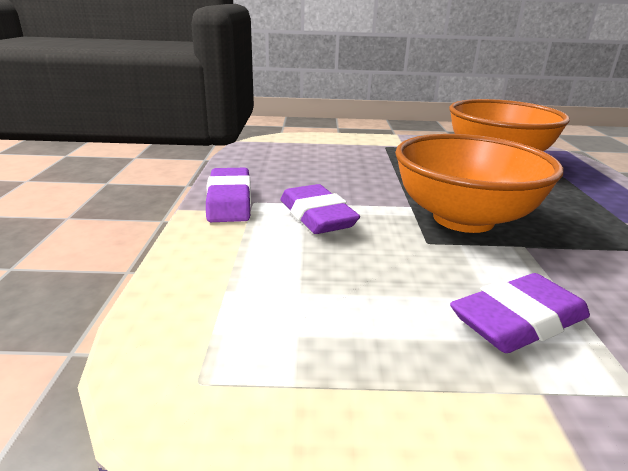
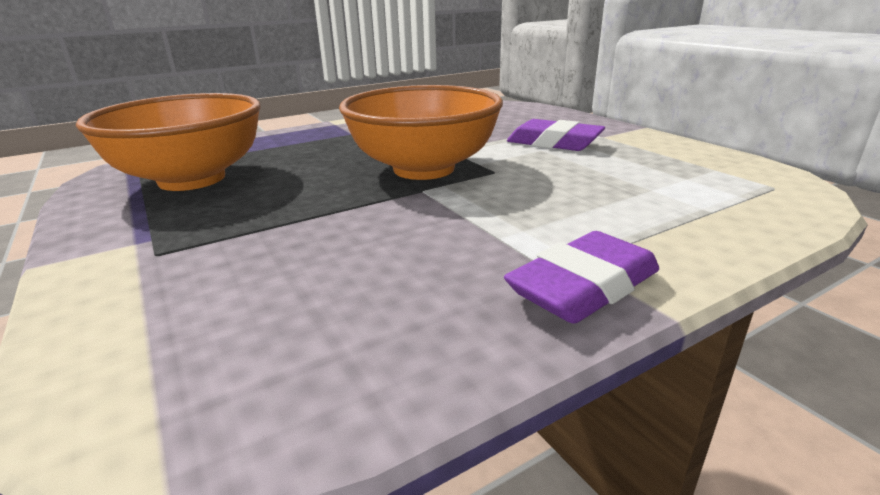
camera: 120 degrees left, 0 degrees up
(317, 216) = (524, 220): purple eraser -> none

